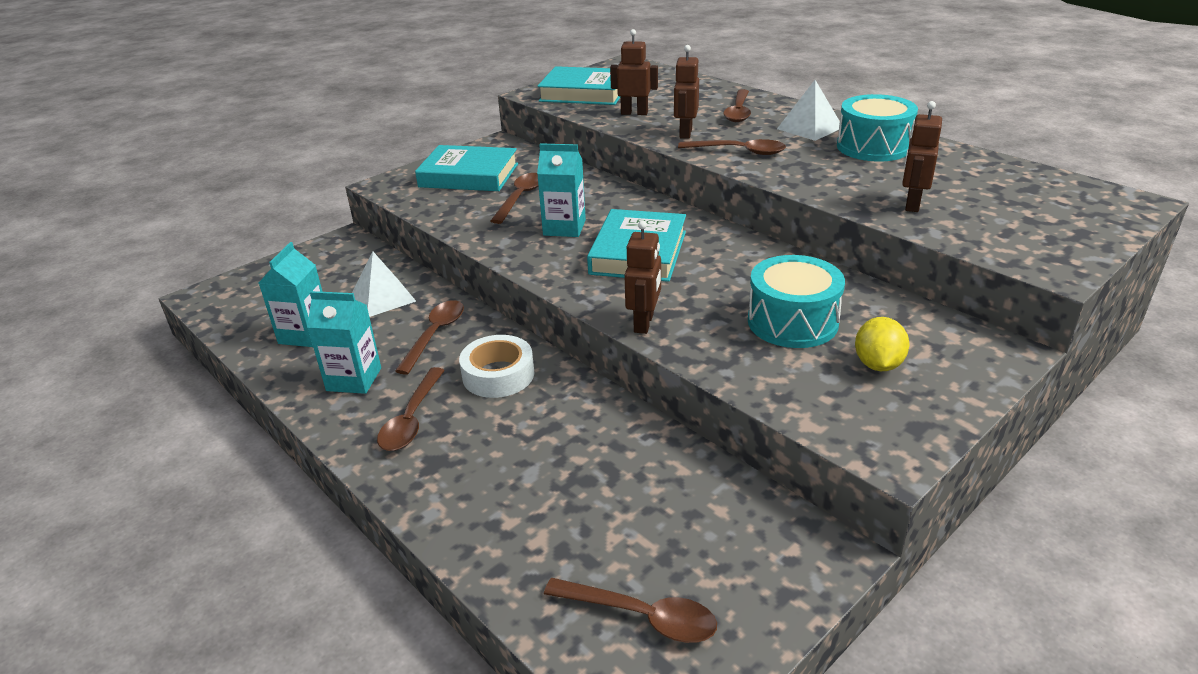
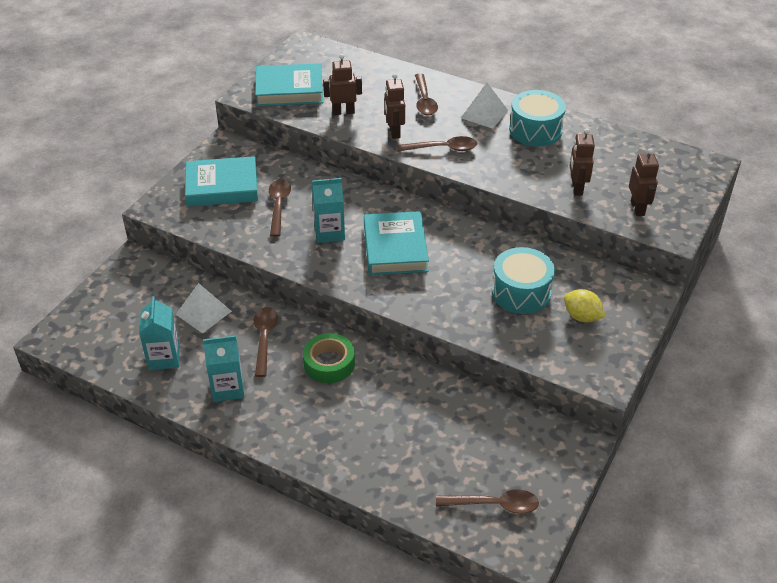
camera: 20 degrees left, 10 degrees up
(412, 419) = (289, 410): brown spoon -> none
(498, 375) = (329, 363): white tape -> green tape
(644, 323) = (427, 311): brown robot -> brown robot (638, 208)
(878, 364) = (582, 317): yellow lemon -> yellow lemon turned 45 degrees counterclockwise

